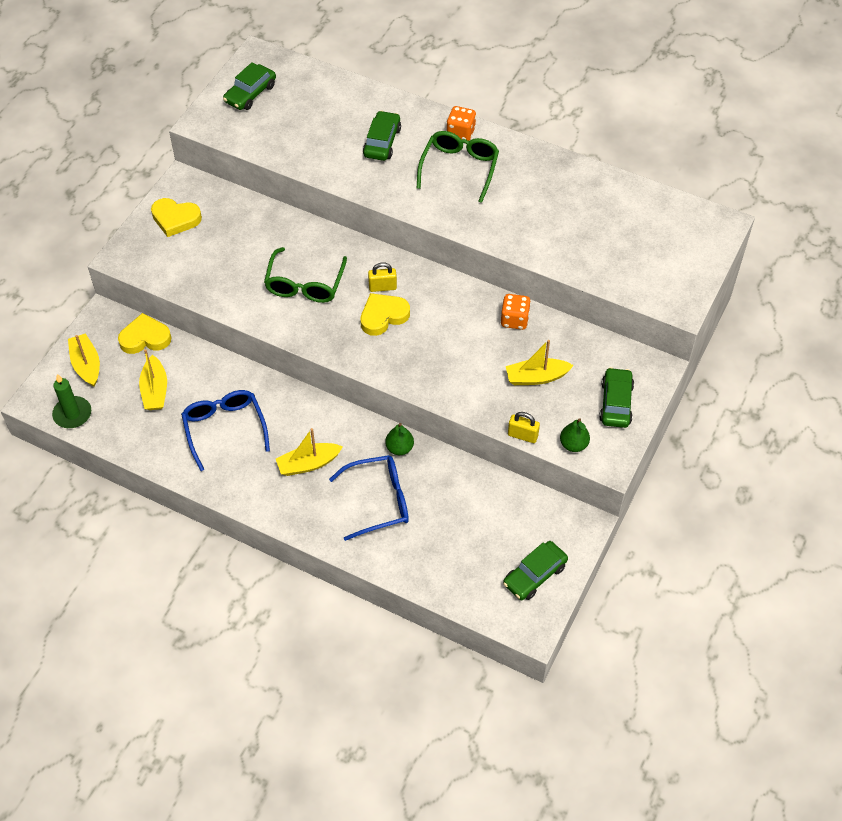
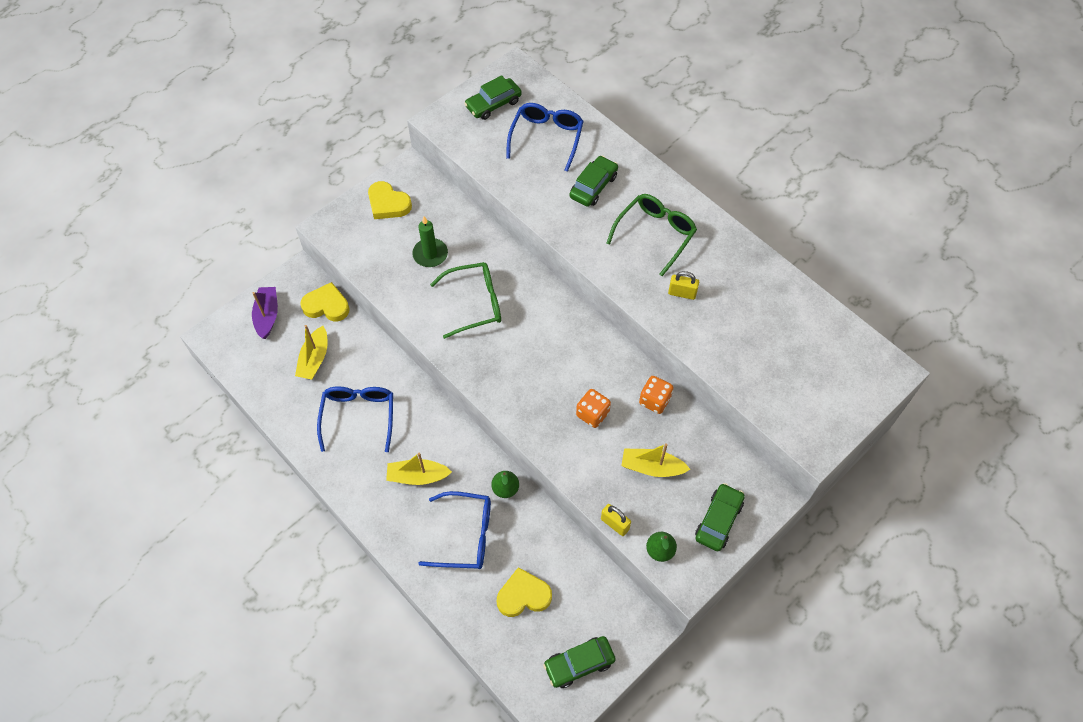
camera: 20 degrees right, 5 degrees up
(72, 414) = (236, 359): green candle -> green candle (430, 254)
(86, 365) = (267, 316): yellow boat -> purple boat
(305, 284) = (475, 303): green glasses -> green glasses turned 135 degrees counterclockwise
(317, 110) = (546, 138): none -> blue glasses
(382, 287) = (544, 328): yellow padlock -> yellow padlock (682, 293)
(383, 316) = (533, 357): yellow heart -> yellow heart (523, 595)
(460, 133) = (671, 198): orange dice -> orange dice (592, 414)

